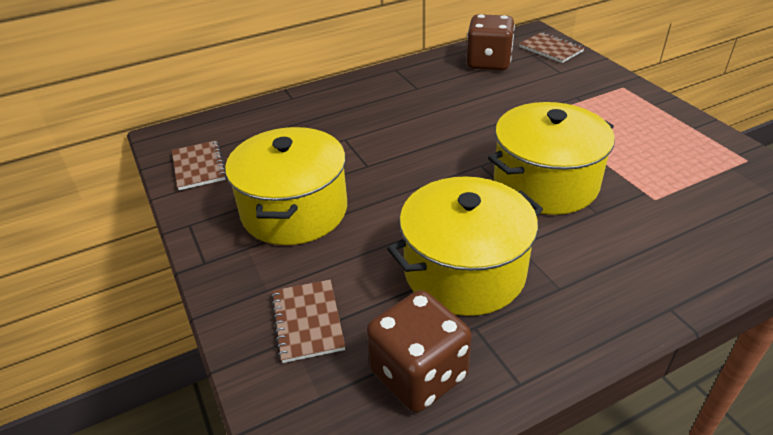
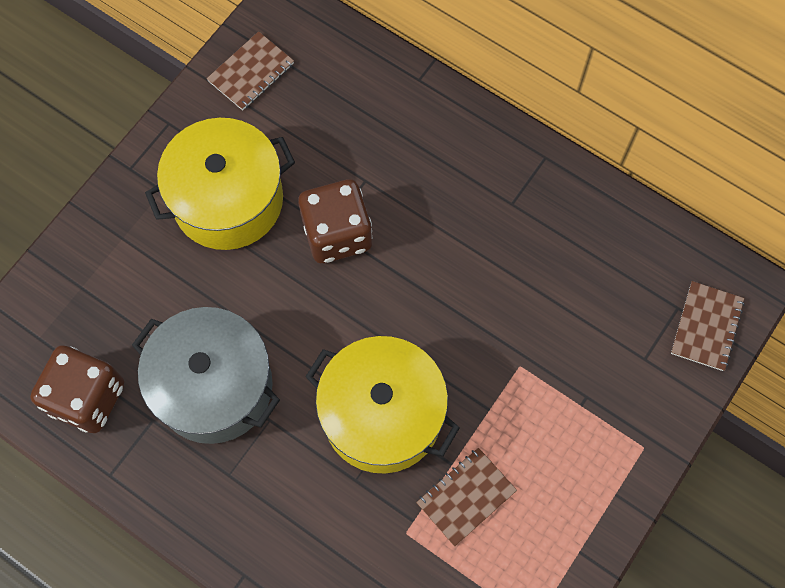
camera: 60 degrees right, 30 degrees up
(307, 321) = (102, 289): brown notebook -> brown notebook (466, 497)
(464, 271) = (214, 386): yellow pot -> grey pot
(488, 63) = (622, 261): brown dice -> brown dice (337, 234)

